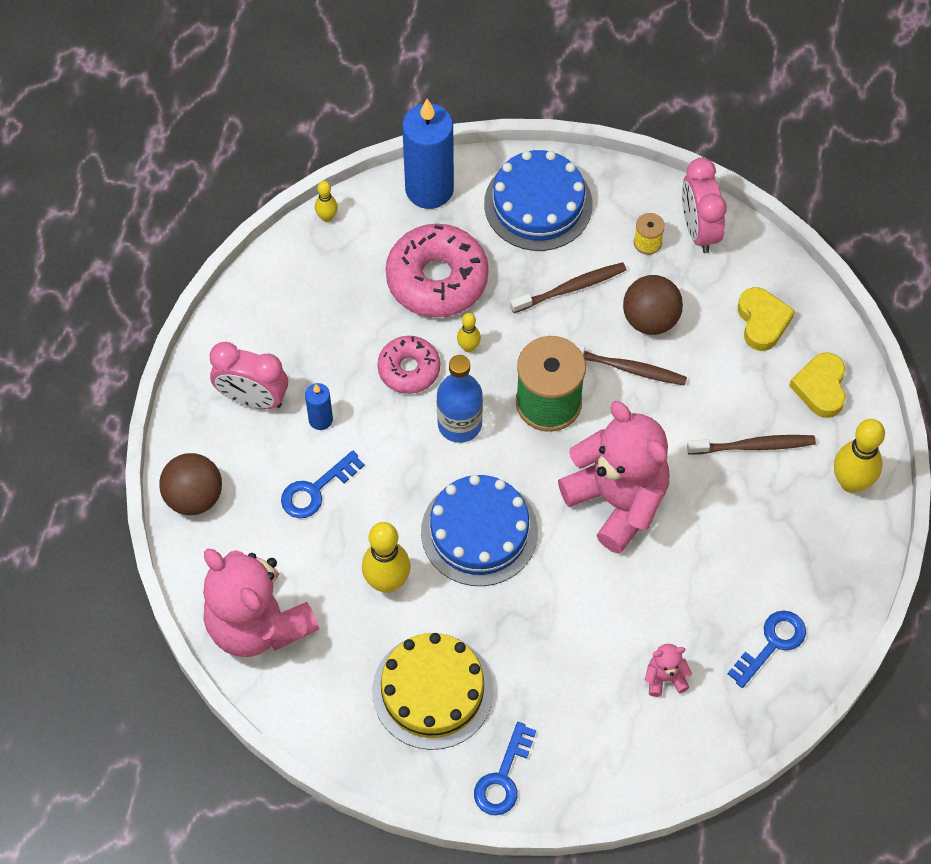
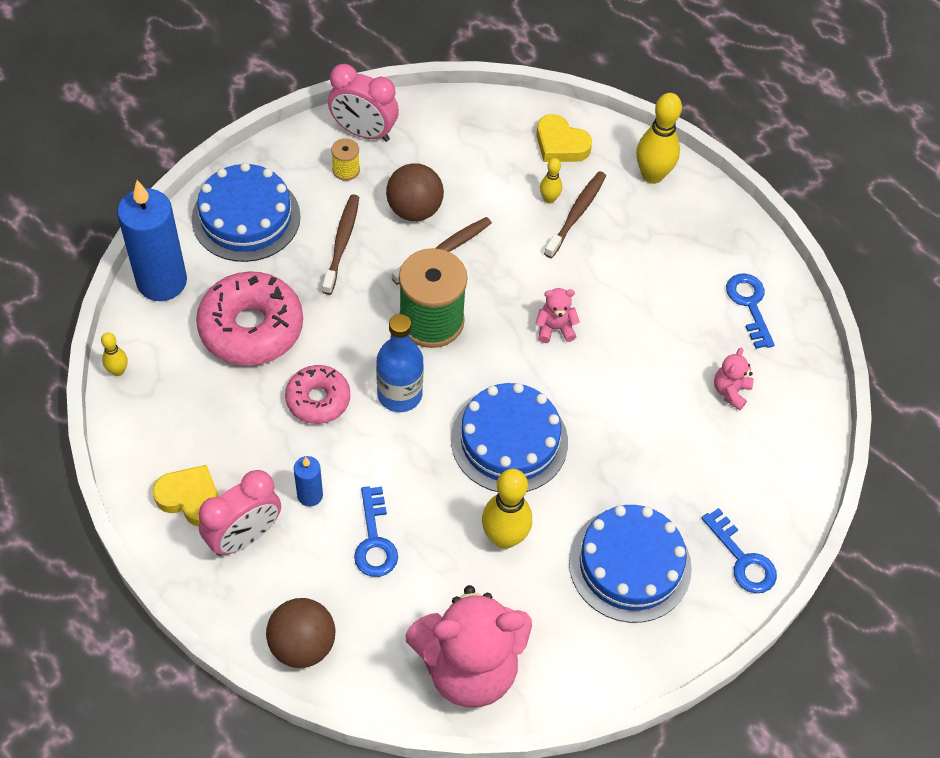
camera: 60 degrees left, 5 degrees down
(432, 691) = (630, 564): yellow cake -> blue cake
(468, 347) = (334, 344): yellow bowling pin -> yellow bowling pin (549, 199)
(617, 500) = (555, 328): pink teddy bear -> pink teddy bear, size x0.41
(762, 321) = (476, 144): yellow heart -> yellow heart (190, 498)

